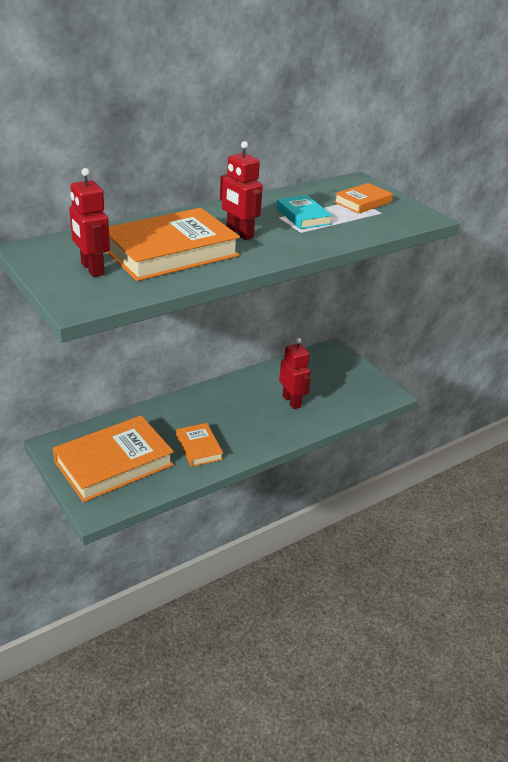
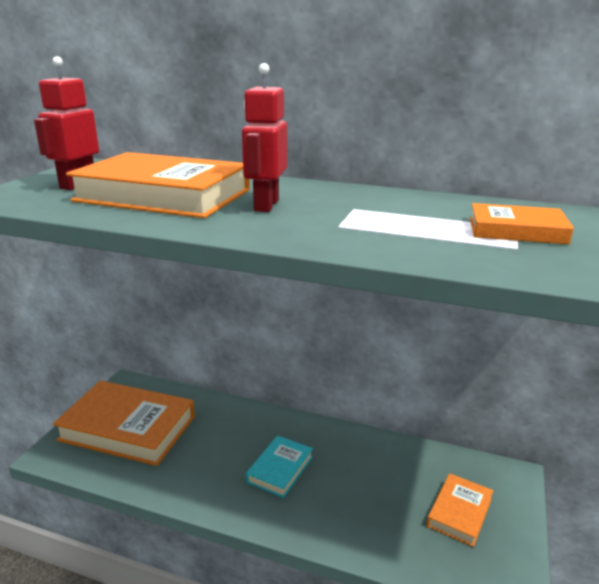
camera: 55 degrees right, 10 degrees down
(199, 447) = (202, 468): orange book -> orange book (459, 512)
(292, 401) = (364, 495): red robot -> none
(303, 216) = (385, 216): turquoise book -> turquoise book (280, 469)

